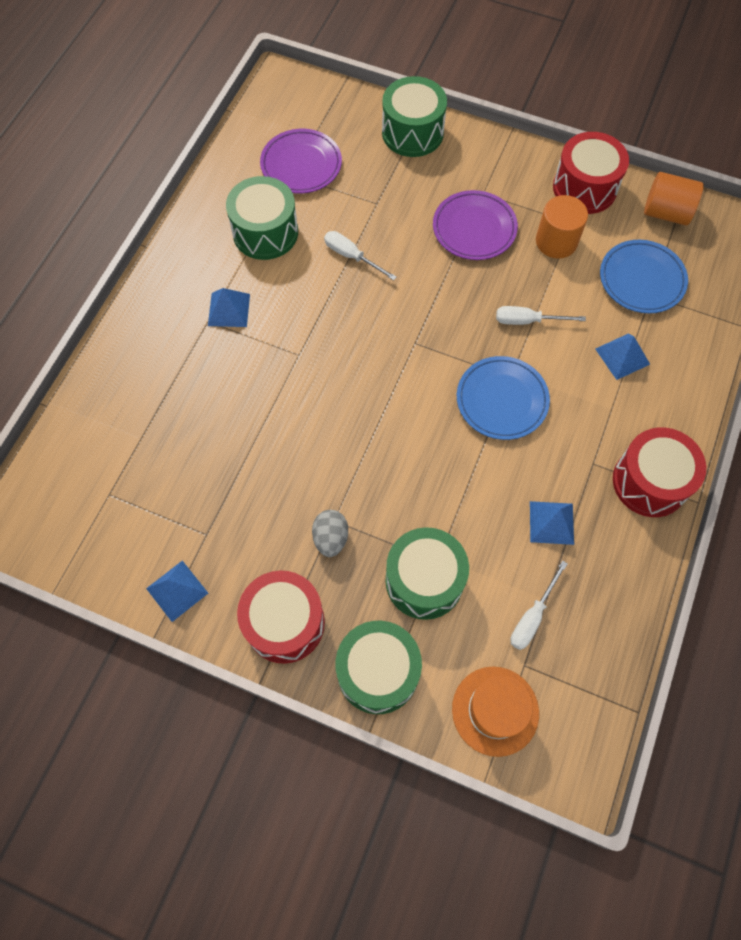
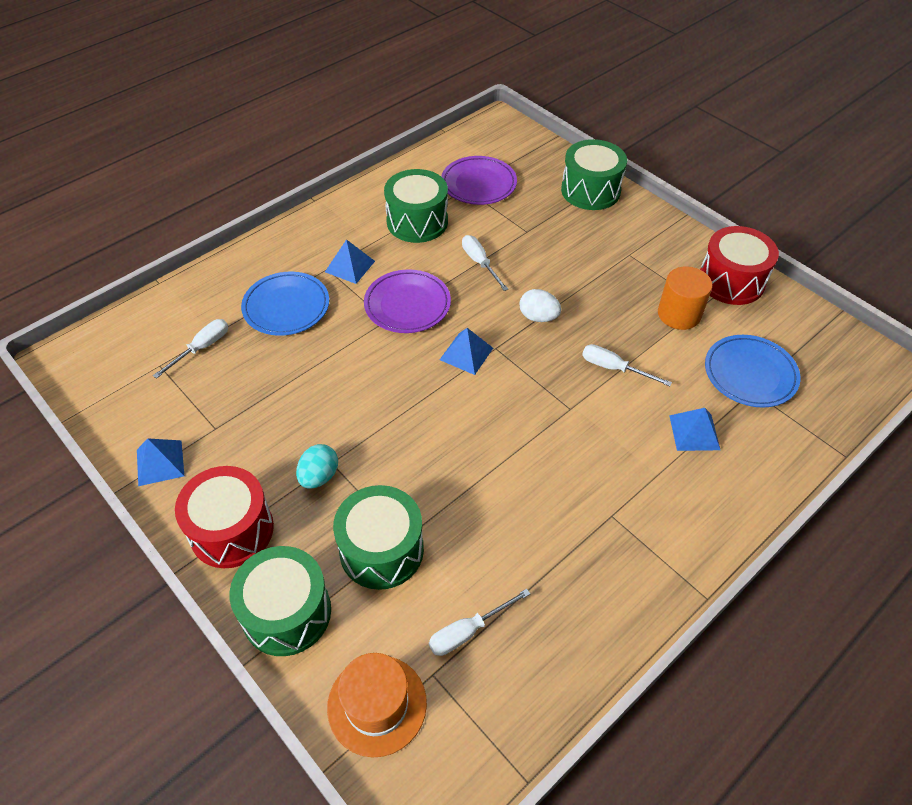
camera: 25 degrees right, 15 degrees down
(139, 458) = (202, 348): none -> white screwdriver
(331, 538) = (319, 476): grey egg -> turquoise egg
(436, 294) = (538, 317): none -> white egg
(474, 228) = (605, 278): purple plate -> purple plate (407, 305)
(502, 400) = (550, 424): blue plate -> blue plate (286, 307)
(551, 522) = (538, 551): blue pyramid -> blue pyramid (466, 353)
(650, 482) = (663, 557): red drum -> none
(666, 212) = (805, 327): orange cylinder -> none

